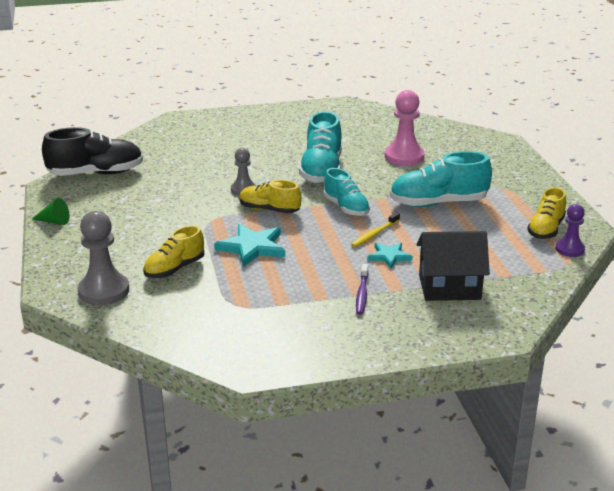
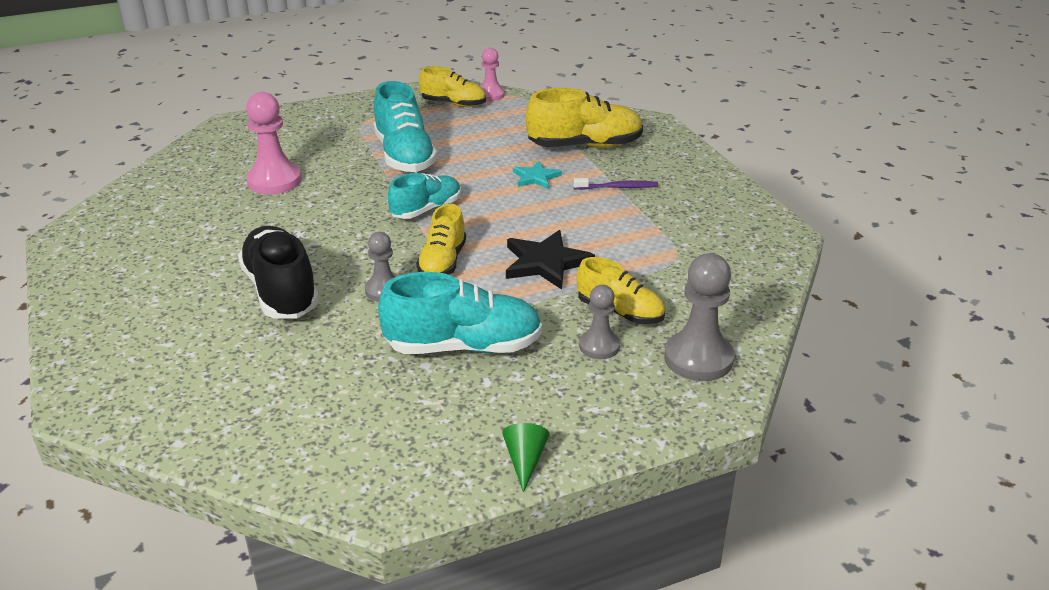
camera: 100 degrees left, 5 degrees up
(96, 173) = (334, 457): black shoe -> black shoe (281, 291)
(140, 256) = (599, 346): none -> grey pawn
(252, 247) = (546, 263): turquoise star -> black star
(321, 170) = (318, 235): turquoise shoe -> turquoise shoe (463, 346)
(374, 234) = (488, 188): yellow toothbrush -> none
(449, 287) = (584, 146): black house -> yellow shoe
(569, 249) = (490, 95): purple pawn -> pink pawn

